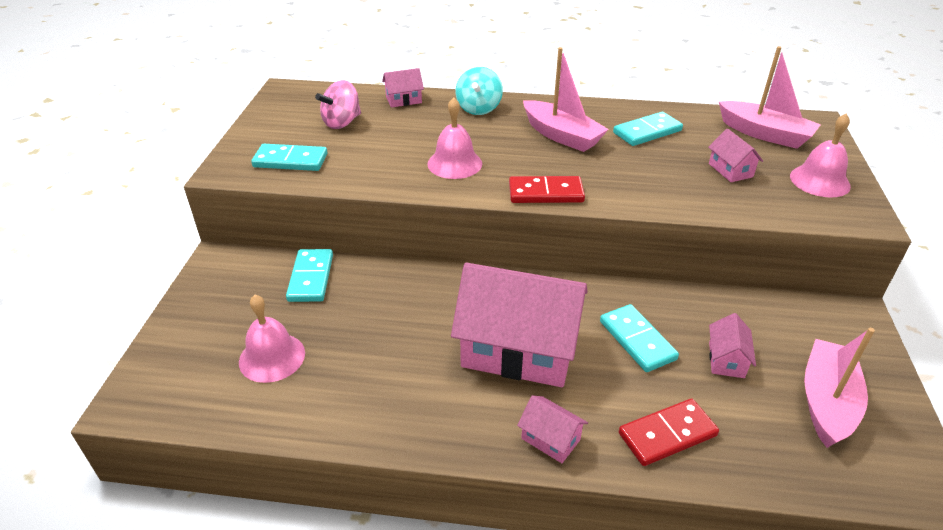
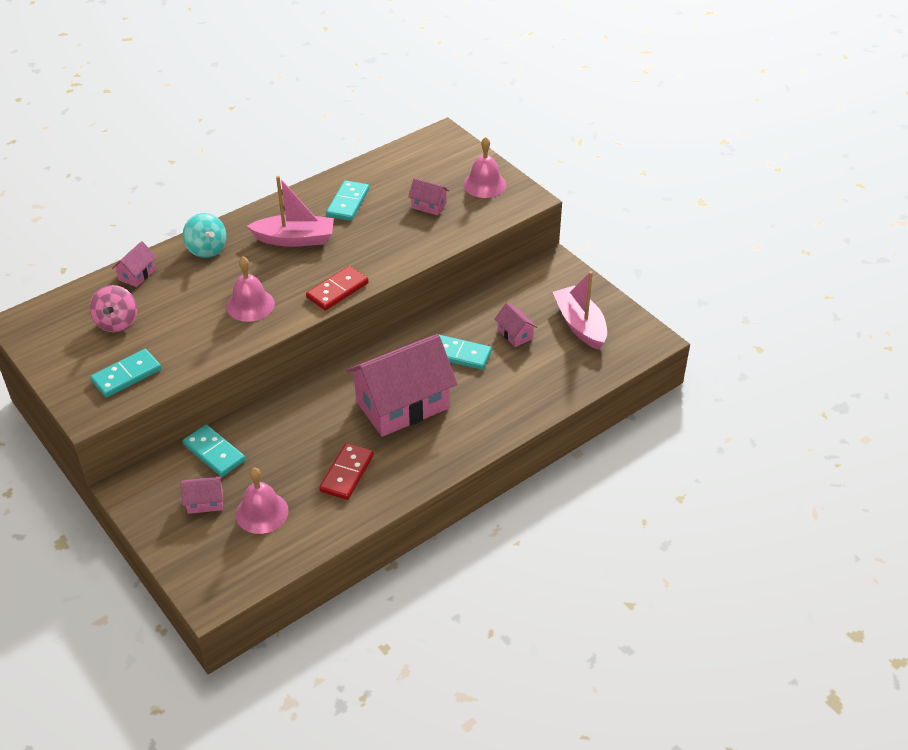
camera: 45 degrees left, 5 degrees up
(550, 439) = (471, 438): pink house -> pink house (205, 502)
(667, 434) = (524, 395): red domino -> red domino (347, 473)
(765, 134) = (422, 163): pink boat -> none

